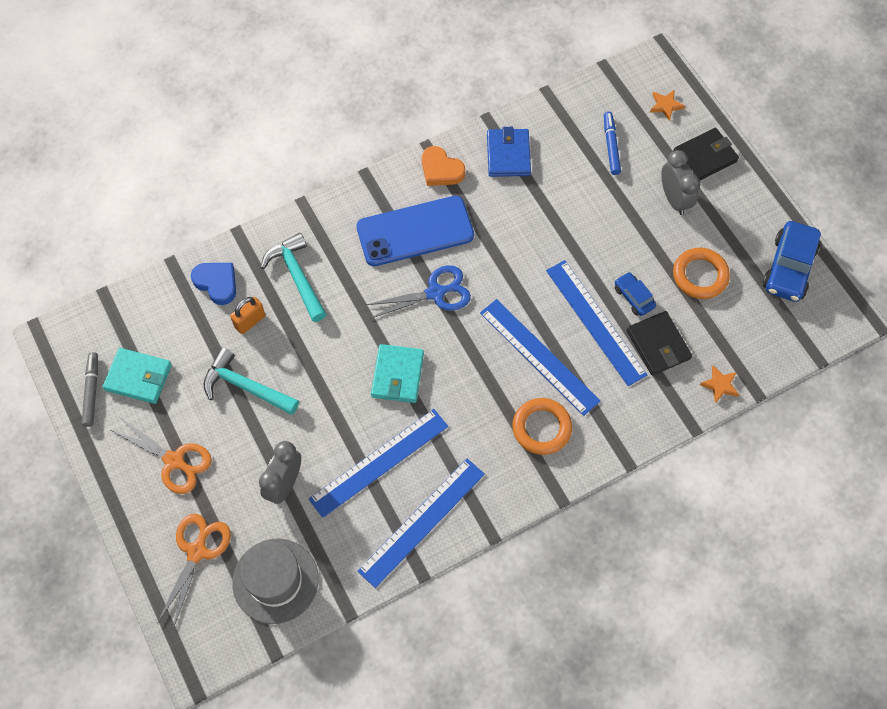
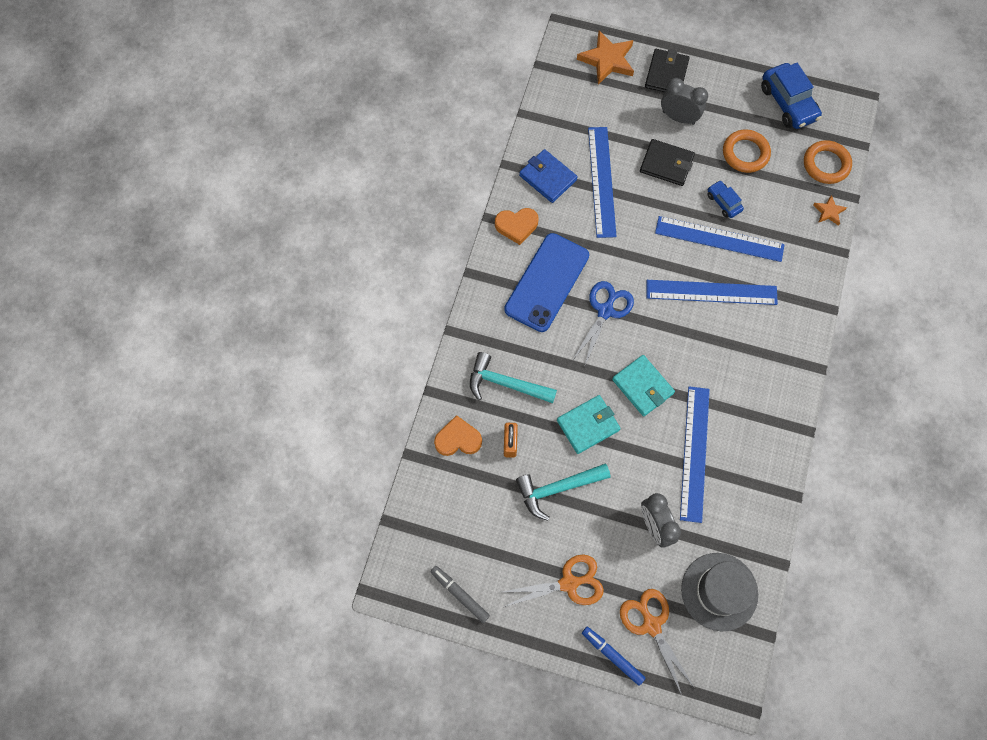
camera: 45 degrees left, 5 degrees up
(138, 377) = (480, 553): turquoise wallet -> turquoise wallet (588, 425)
(217, 283) = (458, 439): blue heart -> orange heart
(422, 521) = (761, 464): blue ruler -> blue ruler (601, 181)
(541, 428) = (762, 336): orange ring -> orange ring (826, 164)
(611, 146) = (603, 116): blue marker -> blue marker (612, 655)
(633, 297) = (723, 202): blue car -> blue car turned 45 degrees clockwise
(658, 345) = (769, 219): black wallet -> black wallet (666, 164)
(665, 106) = (607, 60): orange star -> orange star, size x1.91

